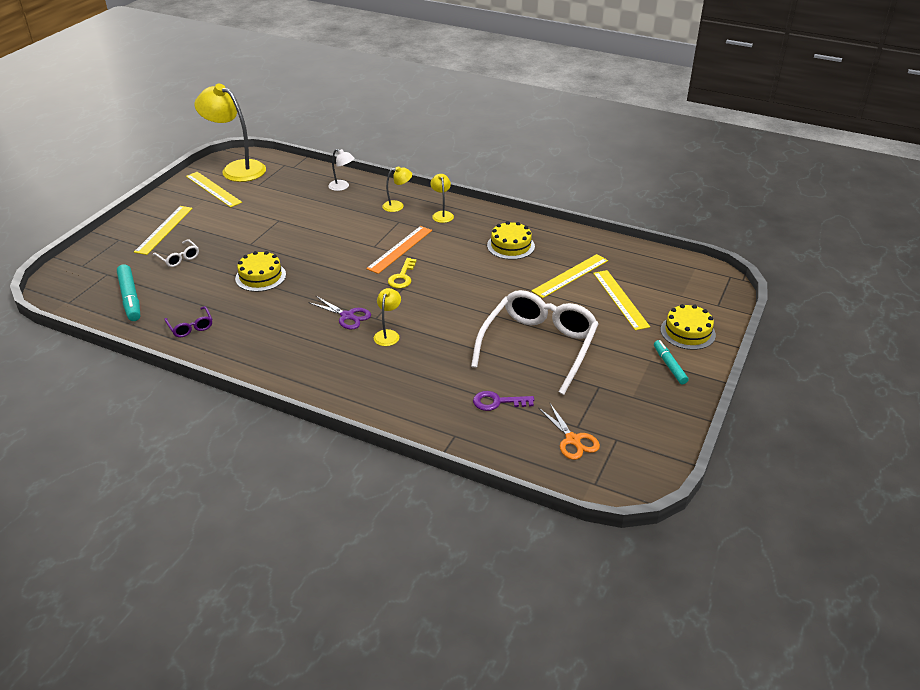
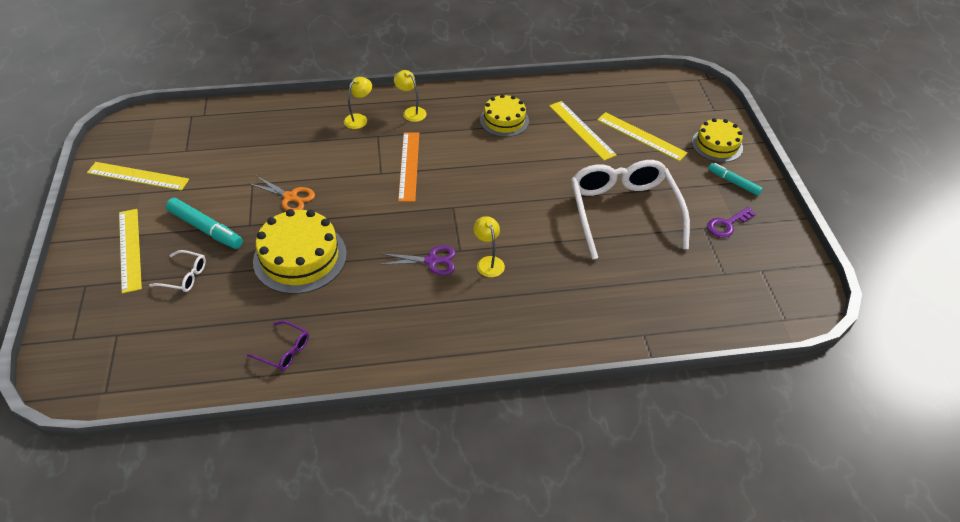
camera: 35 degrees left, 10 degrees up
(130, 298) = (178, 350): turquoise marker -> turquoise marker (205, 228)
(237, 169) = (140, 141): yellow lamp -> none
(260, 276) = (300, 257): yellow cake -> yellow cake, size x1.58
(342, 187) = (281, 119): white lamp -> none
(402, 277) = (440, 195): yellow key -> none
(497, 402) = (644, 283): purple key -> purple key (727, 224)
(570, 275) = (581, 130): yellow ruler -> yellow ruler turned 45 degrees counterclockwise
(572, 440) = (733, 288): orange scissors -> orange scissors (290, 197)

